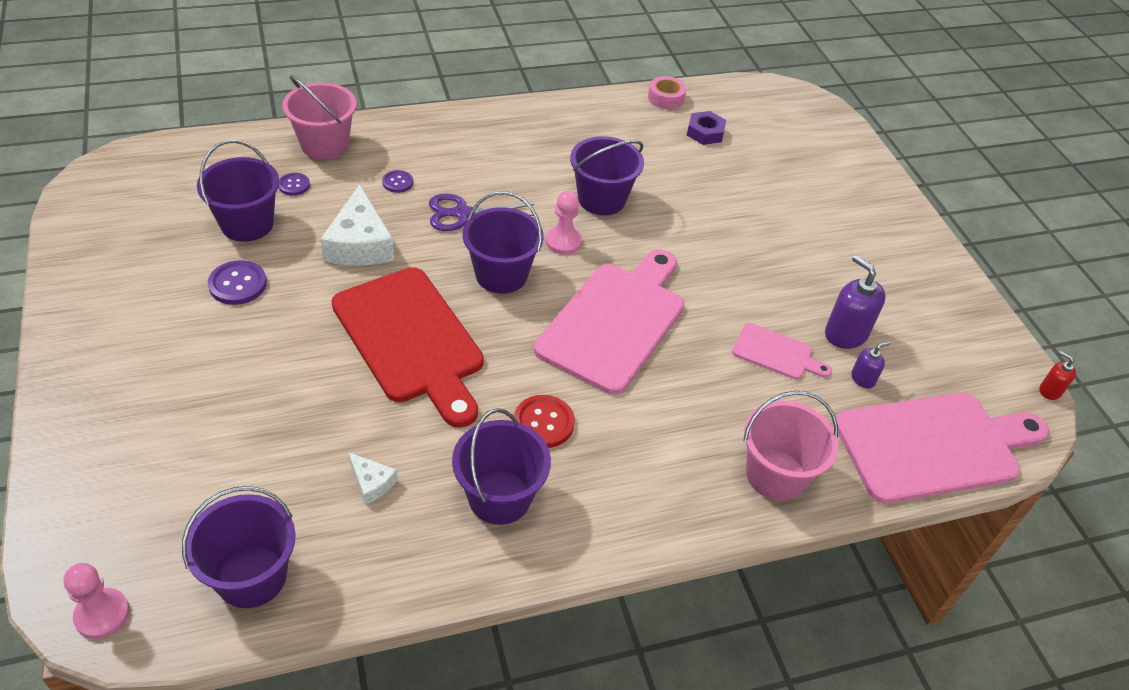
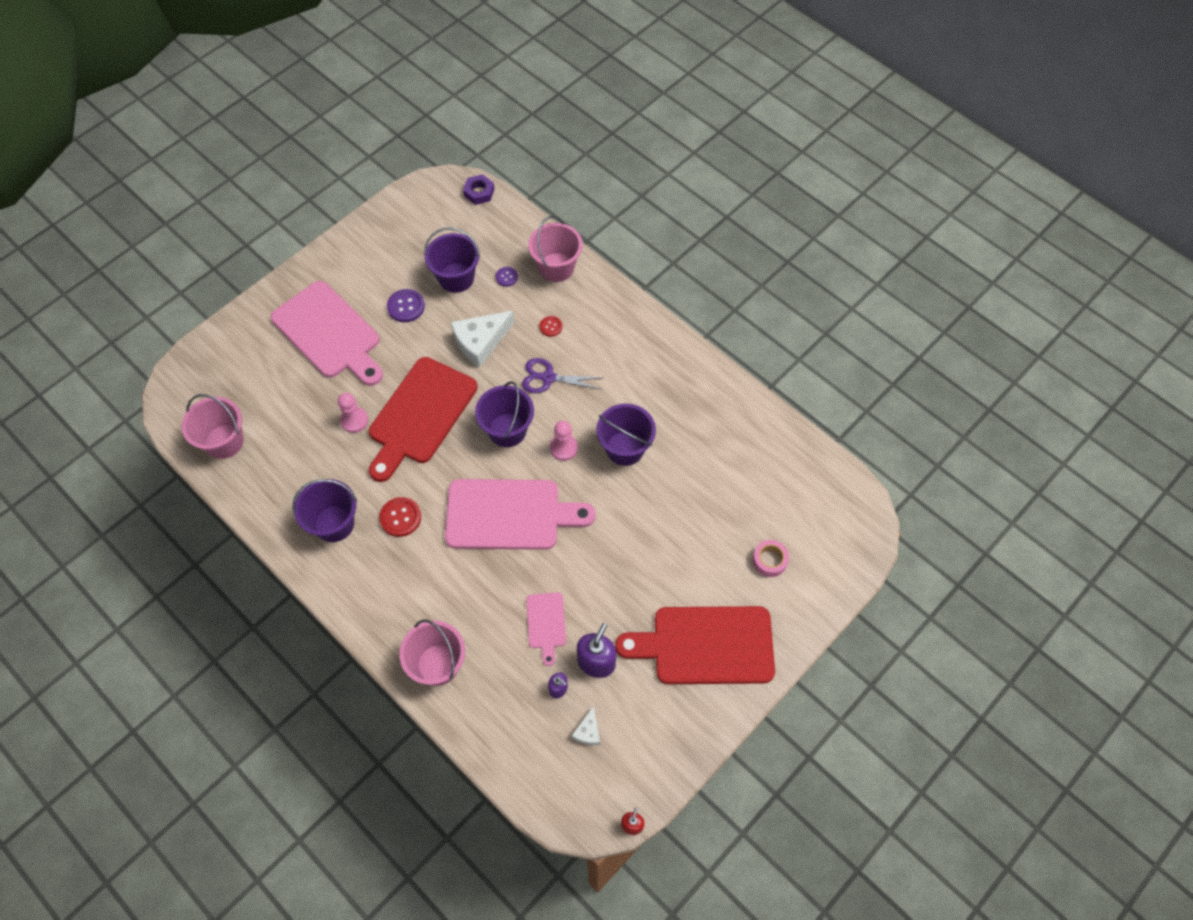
camera: 65 degrees right, 15 degrees up
(102, 614) = (173, 396): pink pawn -> pink pawn (354, 420)
(252, 576) = (224, 441): purple bucket -> pink bucket
(371, 483) = (308, 457): white cheese -> white cheese (588, 731)
(397, 182) = (551, 326): purple button -> red button
(462, 213) = (548, 378): purple scissors -> purple scissors turned 45 degrees counterclockwise
(666, 98) = (780, 432): pink tape -> pink tape (769, 560)
(705, 132) = (758, 477): purple nut -> purple nut (479, 192)
(869, 247) = (706, 645): none -> red cutting board
(934, 446) = (523, 756): pink cutting board -> pink cutting board (329, 333)

